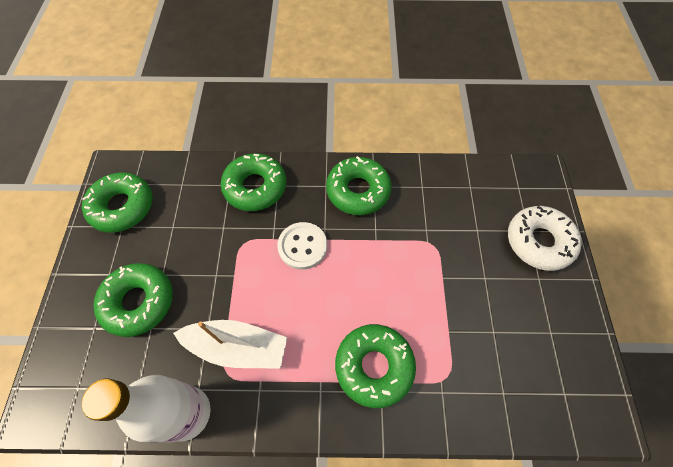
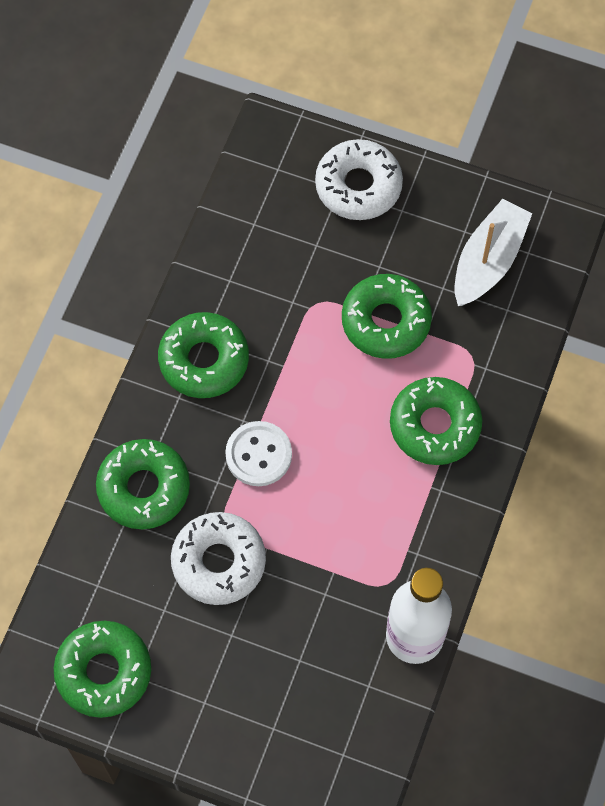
camera: 70 degrees left, 5 degrees up
(138, 302) = (259, 669): green donut -> green donut (386, 321)
(215, 248) = (218, 562): none -> white donut
(237, 347) = (360, 565): white boat -> white boat (488, 261)

